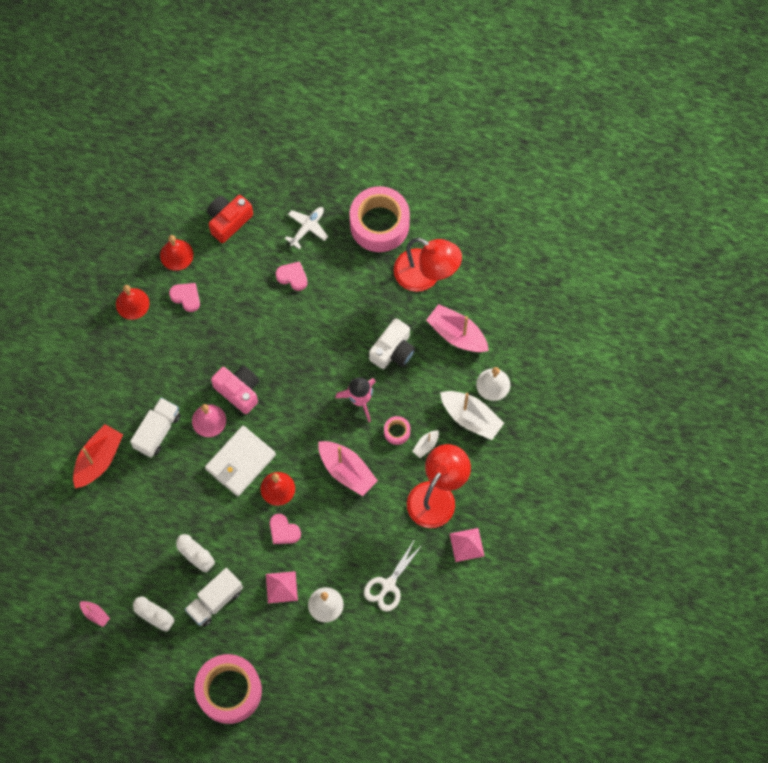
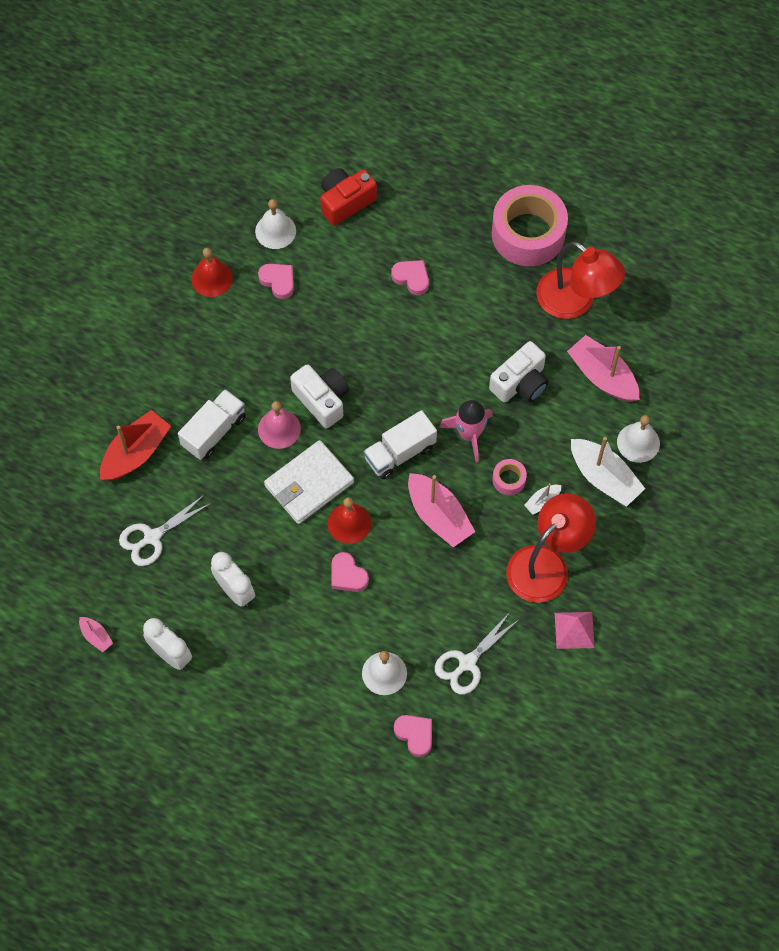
camera: 10 degrees right, 5 degrees down
(124, 526) = (152, 537): none -> white scissors
(176, 255) = (275, 231): red bell -> white bell
(215, 601) = (247, 645): white truck -> white truck (400, 453)
(229, 691) = (245, 758): pink tape -> none
(239, 391) = (322, 400): pink camera -> white camera
(281, 587) = (333, 642): pink pyramid -> none
(307, 228) = (439, 224): white plane -> none
(357, 649) = (415, 735): none -> pink heart

